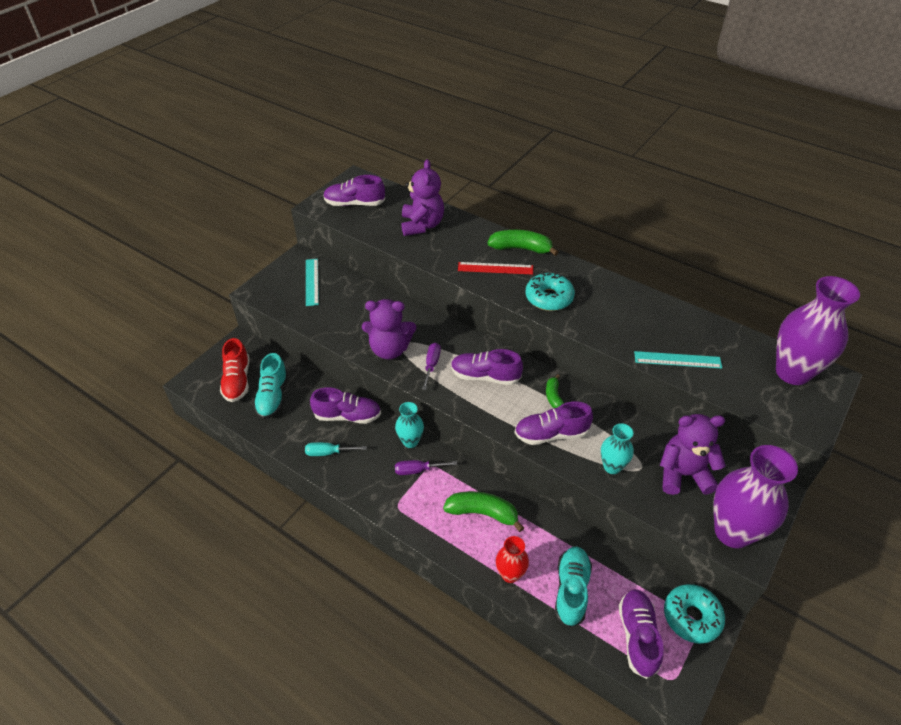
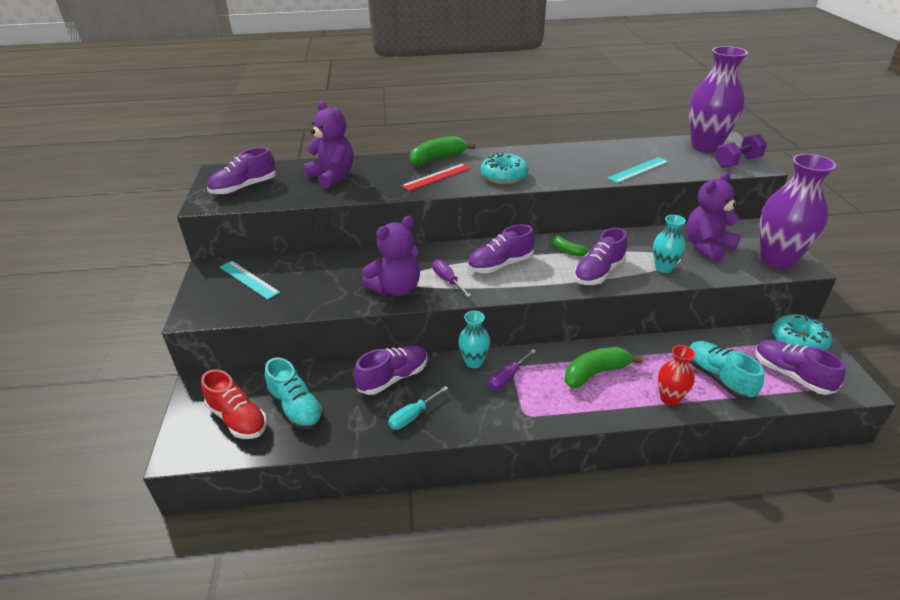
camera: 40 degrees left, 10 degrees down
(795, 410) = (737, 162): none -> purple dumbbell

